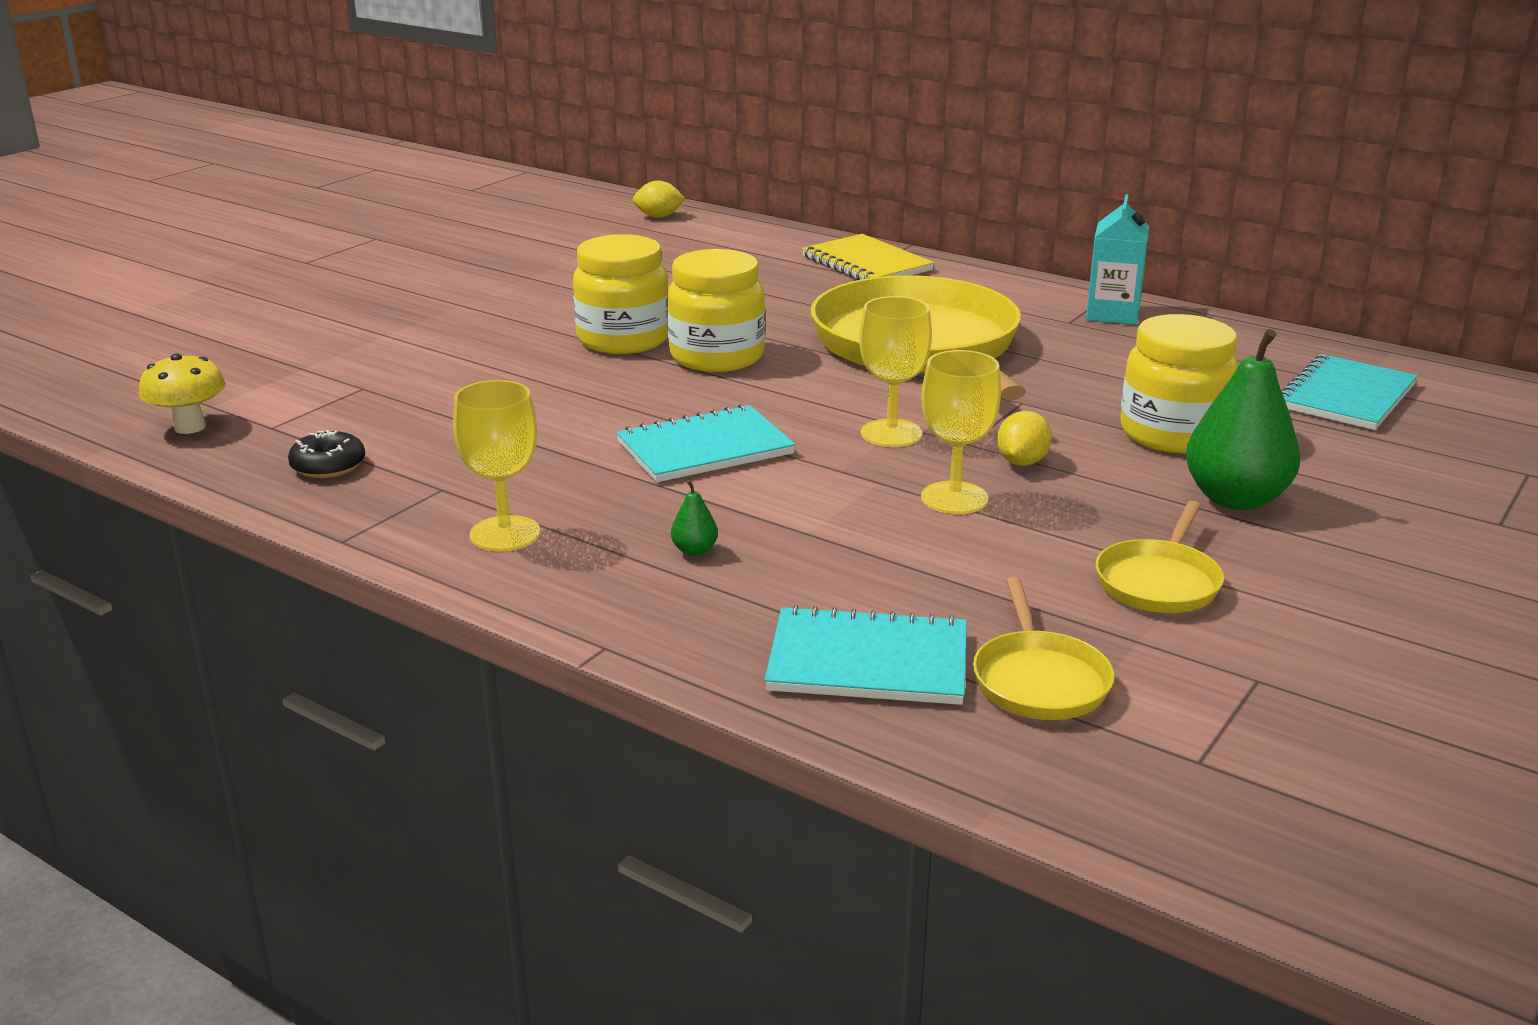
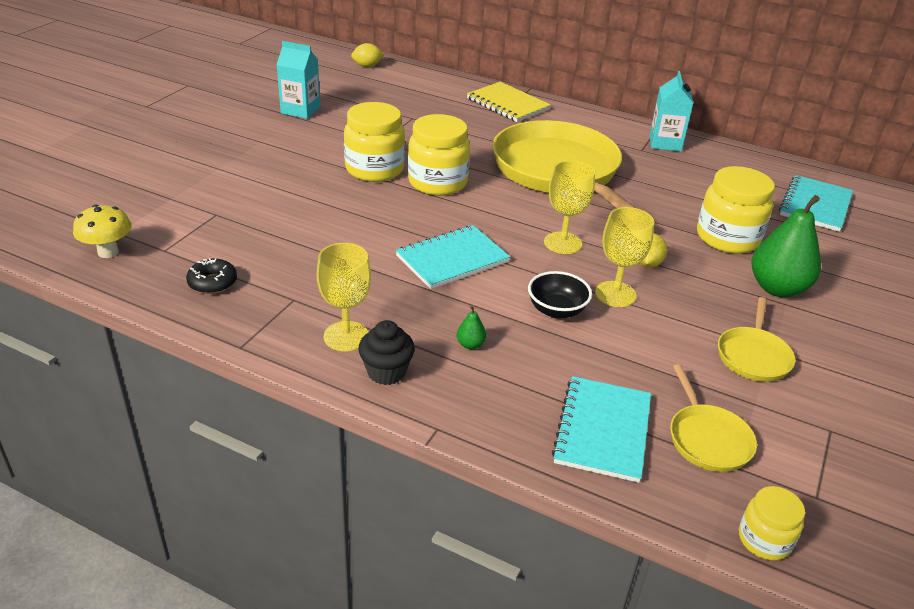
camera: 10 degrees left, 10 degrees up
(535, 268) = (300, 110): none -> turquoise carton
(551, 578) = (386, 372): none -> black cupcake
(849, 514) = (556, 310): none -> black bowl
(868, 661) = (602, 430): turquoise notebook -> turquoise notebook turned 75 degrees counterclockwise
(1086, 808) = (764, 540): none -> yellow jar

